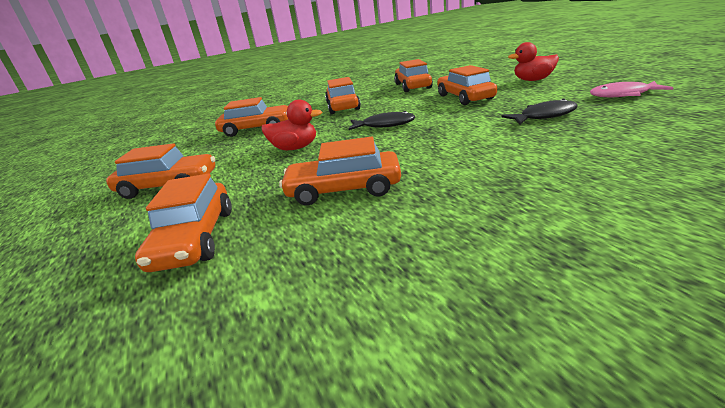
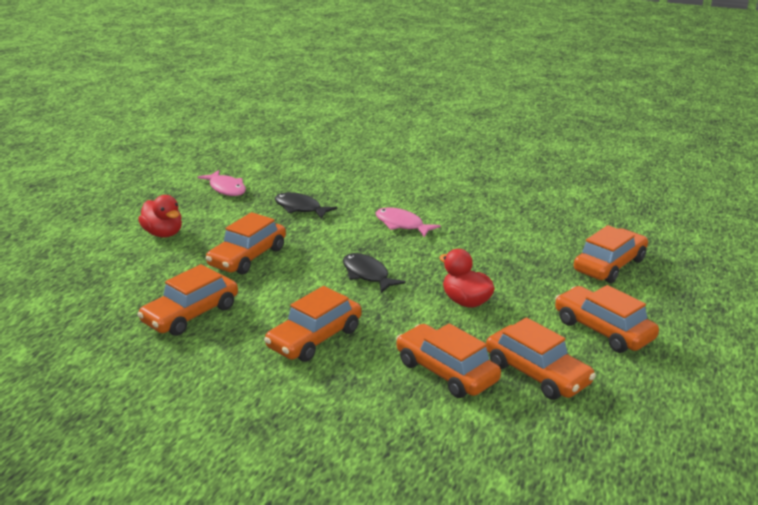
camera: 135 degrees left, 0 degrees up
(344, 189) = (500, 242): orange car -> orange car (537, 373)
(453, 150) = (402, 225): none -> pink fish

